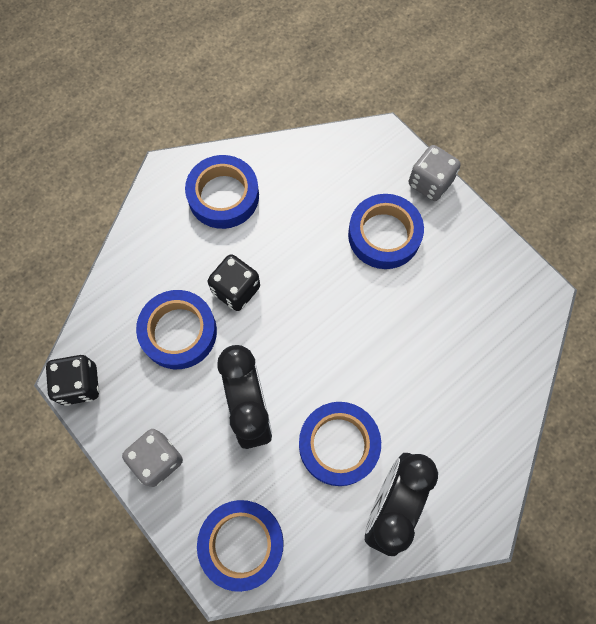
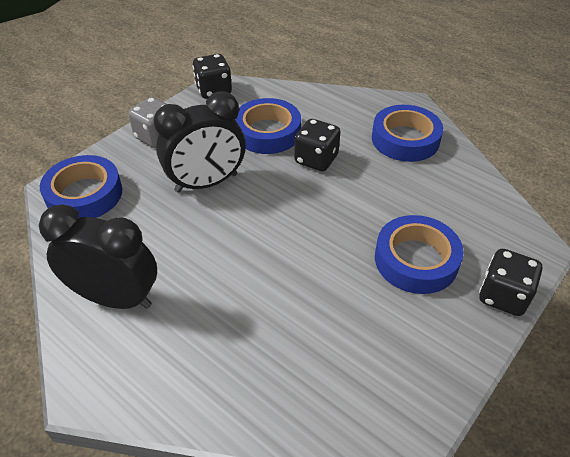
camera: 80 degrees right, 25 degrees down
(338, 445) = (176, 249): blue tape -> none
(430, 183) = (503, 296): grey dice -> black dice

